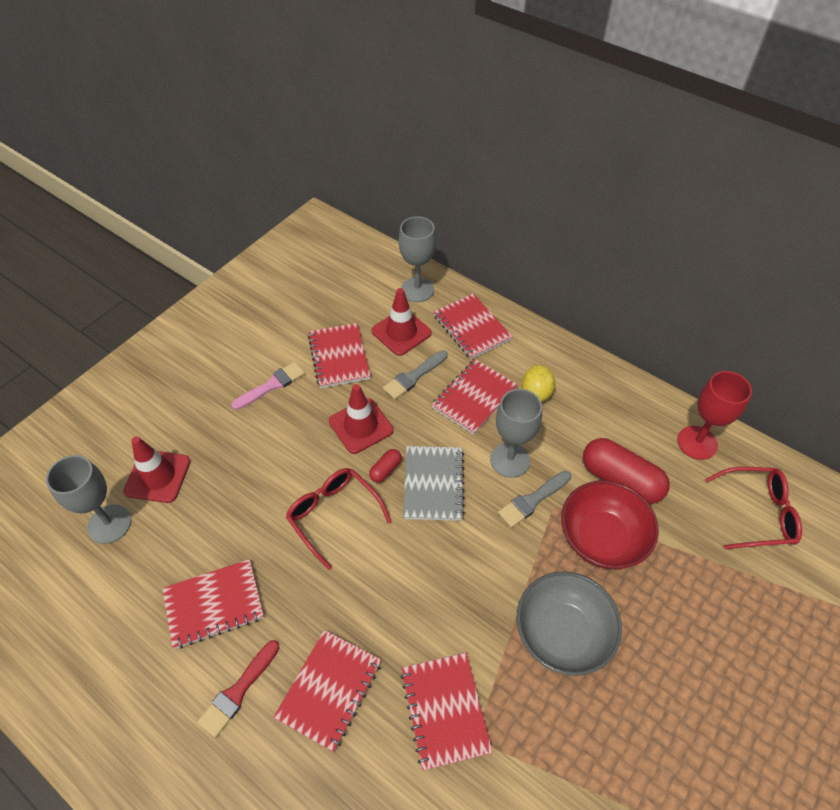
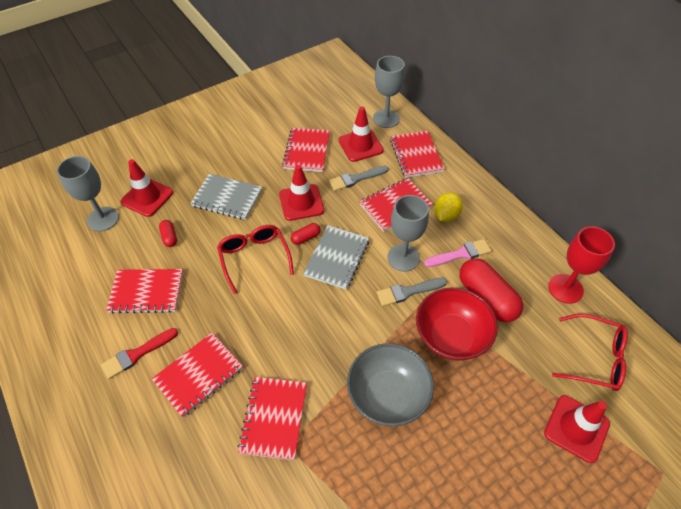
camera: 20 degrees right, 0 degrees up
(212, 521) = (169, 237): none -> red capsule
(265, 447) = (227, 198): none -> grey notebook
(272, 385) = (250, 158): pink brush -> pink brush (460, 254)
(771, 600) = (576, 428): none -> red traffic cone

